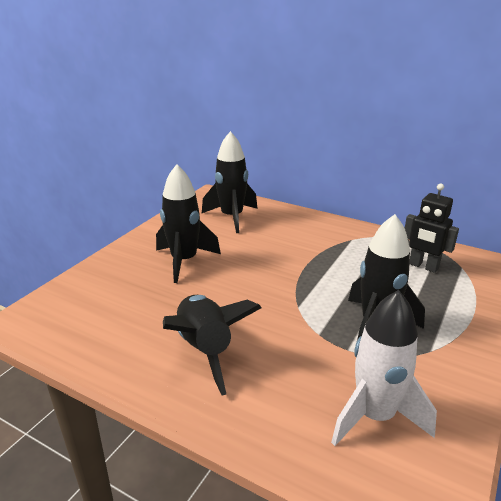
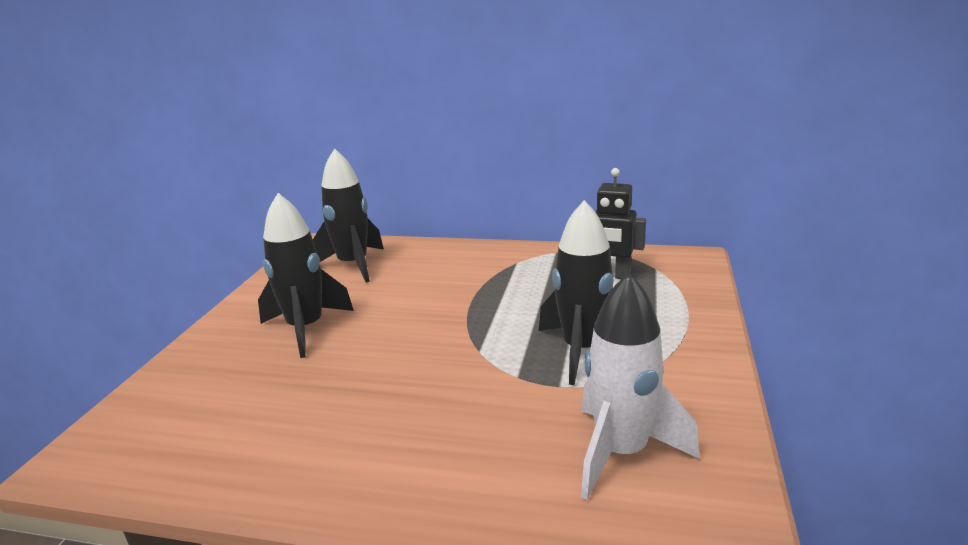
camera: 15 degrees left, 5 degrees down
(205, 350) = (374, 429): black rocket -> none

